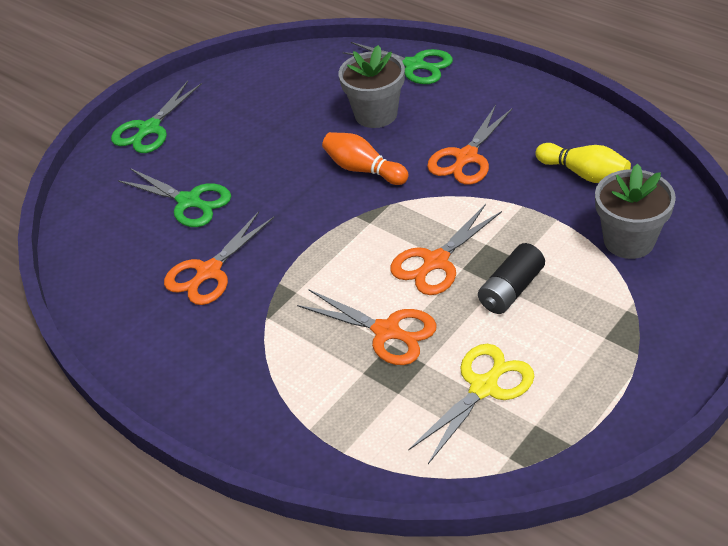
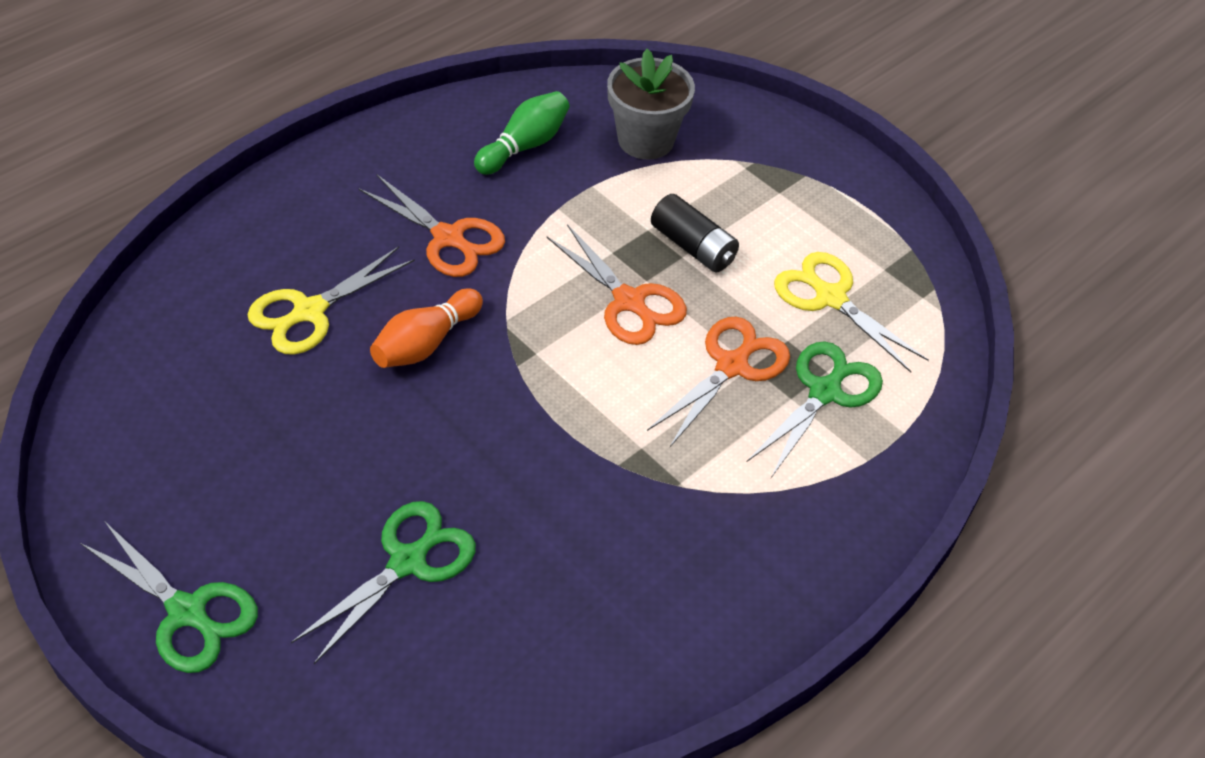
camera: 90 degrees left, 5 degrees up
(209, 272) = (573, 545): orange scissors -> none
(376, 114) = (309, 311): grey flower pot -> yellow scissors
(414, 65) = (217, 252): green scissors -> green scissors (824, 392)
(584, 174) = (524, 146): yellow bowling pin -> green bowling pin

